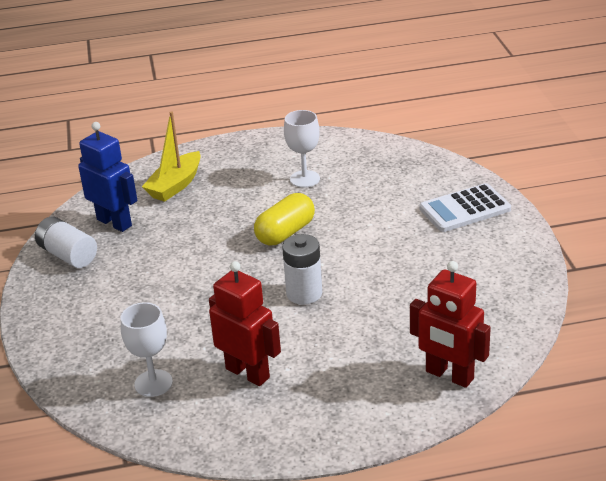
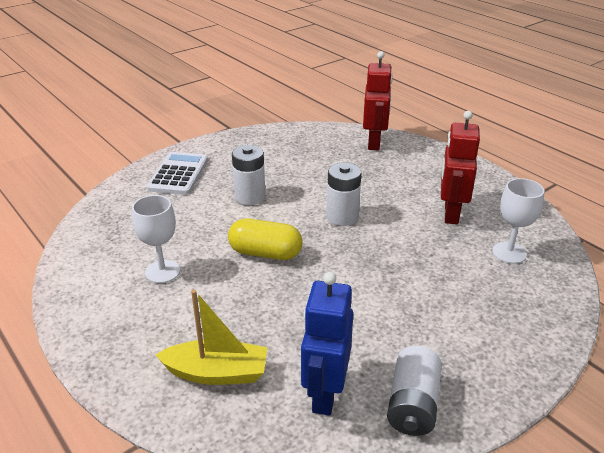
camera: 120 degrees left, 0 degrees up
(386, 244) = (250, 197): none -> white battery
(464, 209) = (178, 174): white calculator -> white calculator turned 120 degrees counterclockwise

